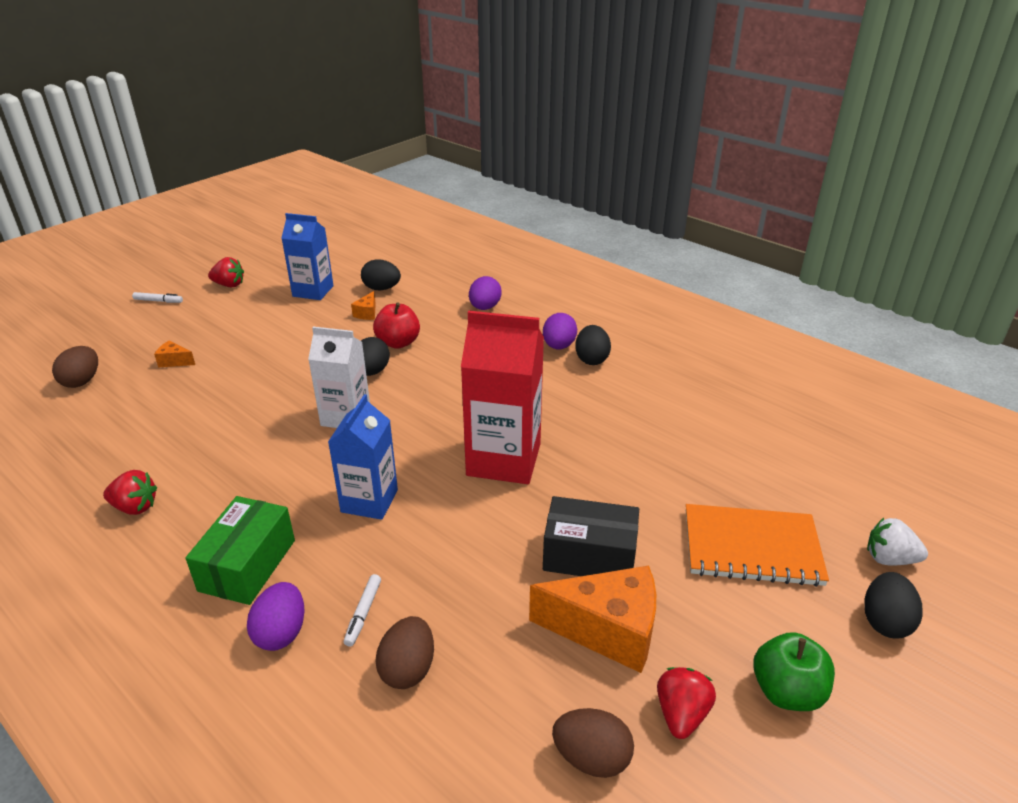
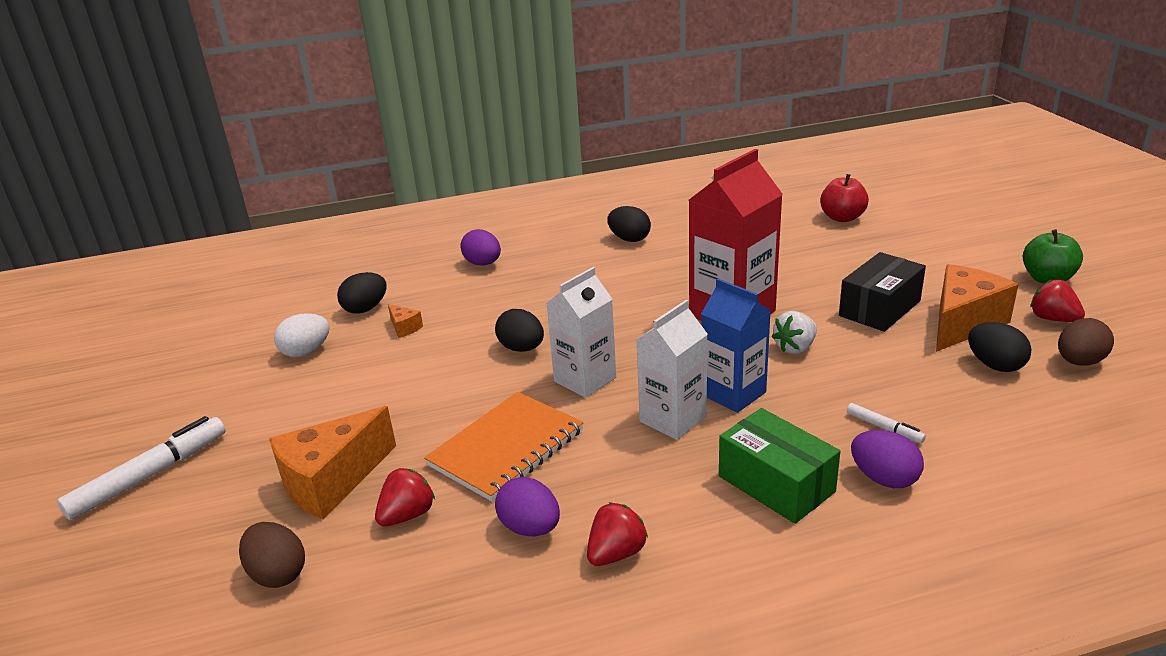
camera: 55 degrees left, 5 degrees down
(158, 301) = (149, 475): white marker -> white marker, size x2.06
(174, 361) = (331, 481): orange cheese -> orange cheese, size x2.29
(229, 285) = (197, 409): red strawberry -> red strawberry (407, 515)
(313, 291) = (306, 352): blue carton -> white egg
(313, 479) = (673, 419): none -> white carton
(398, 343) = (486, 322): red apple -> red apple (842, 218)
(408, 669) = (961, 419): brown egg -> none
(559, 346) = (592, 247): purple egg -> purple egg (530, 528)
(751, 547) = (911, 248): orange notebook -> orange notebook (506, 448)
(885, 621) = (1003, 231): black egg -> black egg (995, 365)
(889, 559) = (949, 211): white strawberry -> white strawberry (795, 348)

